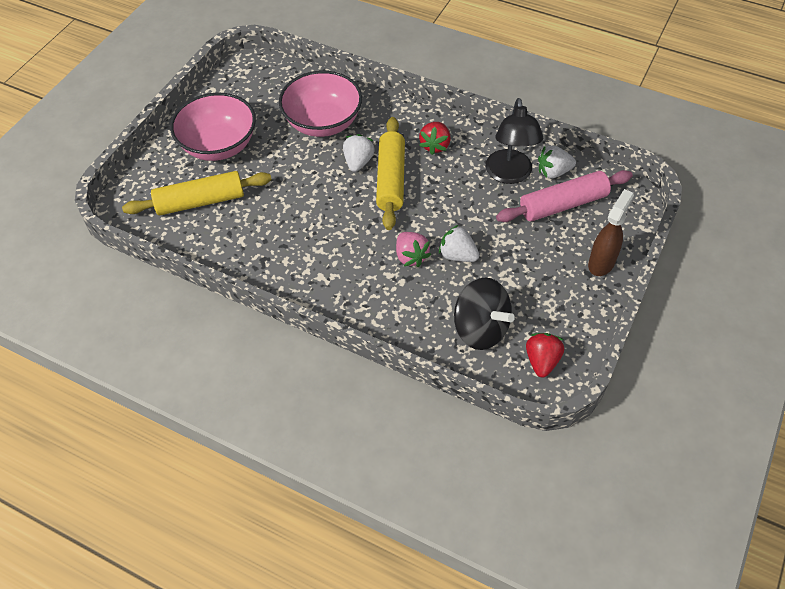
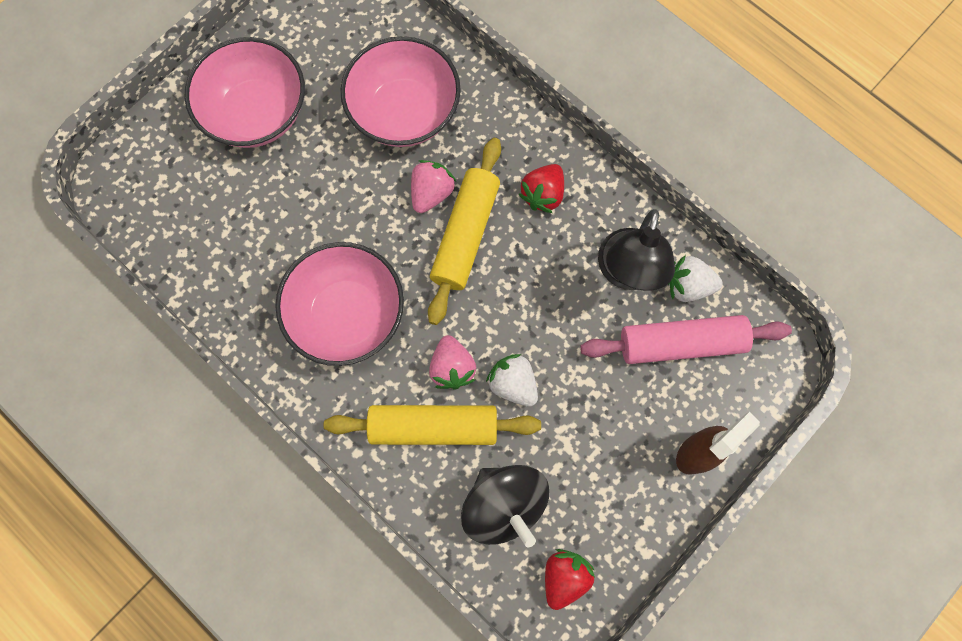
camera: 15 degrees right, 20 degrees up
(200, 201) = (209, 200): yellow rolling pin -> yellow rolling pin (433, 427)
(324, 244) = (347, 315): none -> pink bowl
(358, 162) = (431, 193): white strawberry -> pink strawberry

